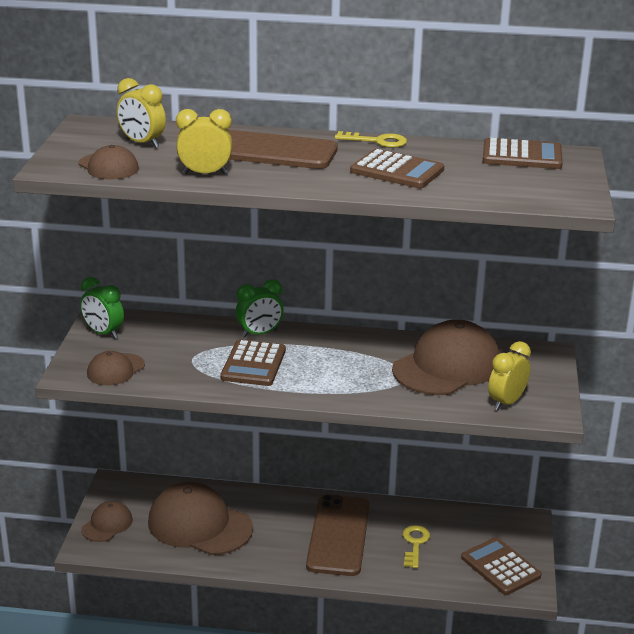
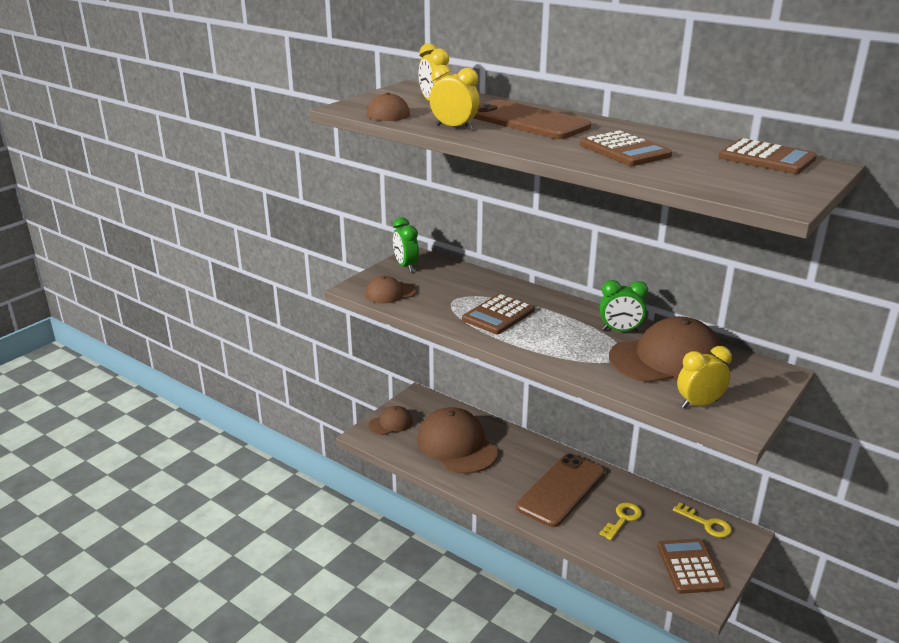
camera: 30 degrees right, 0 degrees up
(259, 334) = (524, 294): green clock -> green clock (620, 331)
(377, 141) = (634, 128): yellow key -> yellow key (706, 523)

